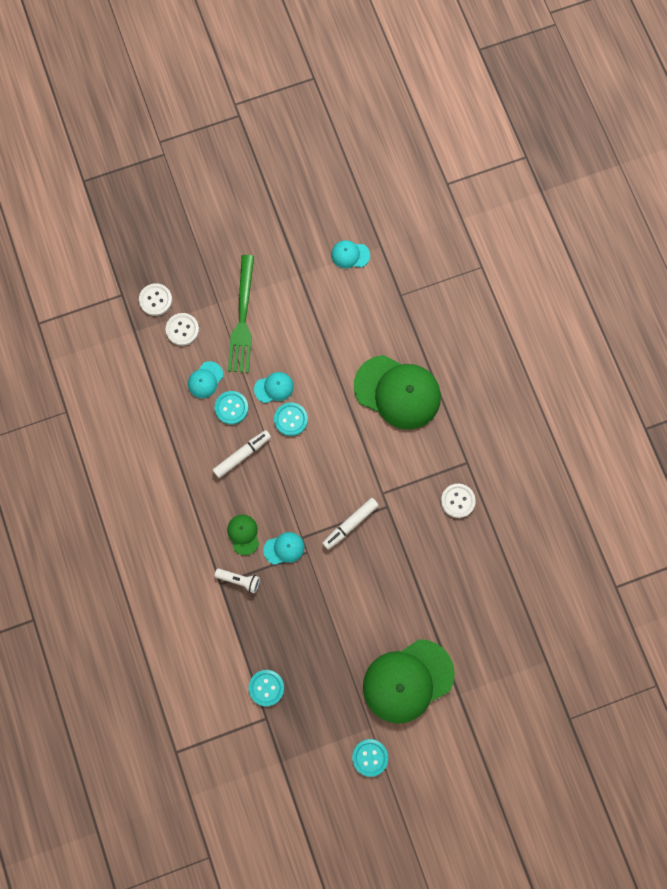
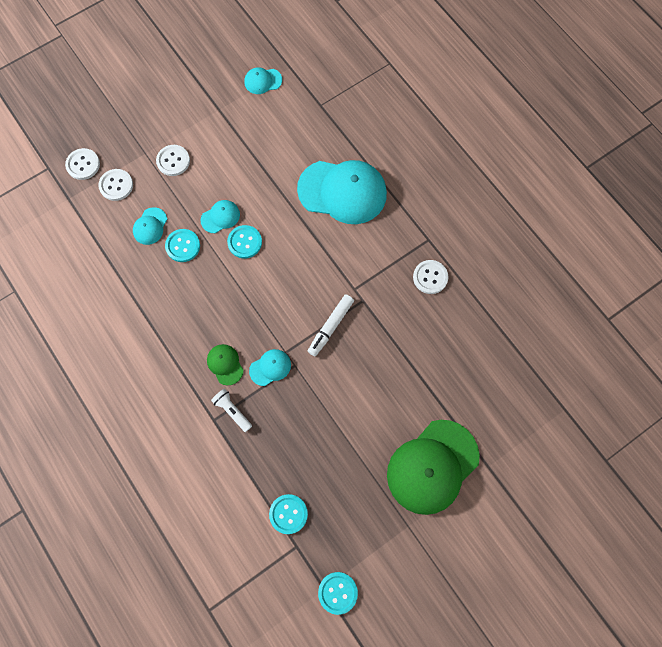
camera: 15 degrees left, 5 degrees down
(239, 580) = (232, 411): white flashlight -> white flashlight turned 135 degrees counterclockwise
(242, 318) = (173, 161): green fork -> white button
(242, 455) = (204, 288): white marker -> none
(370, 757) = (416, 557): turquoise button -> turquoise button (337, 592)
(397, 392) = (342, 192): green cap -> turquoise cap

